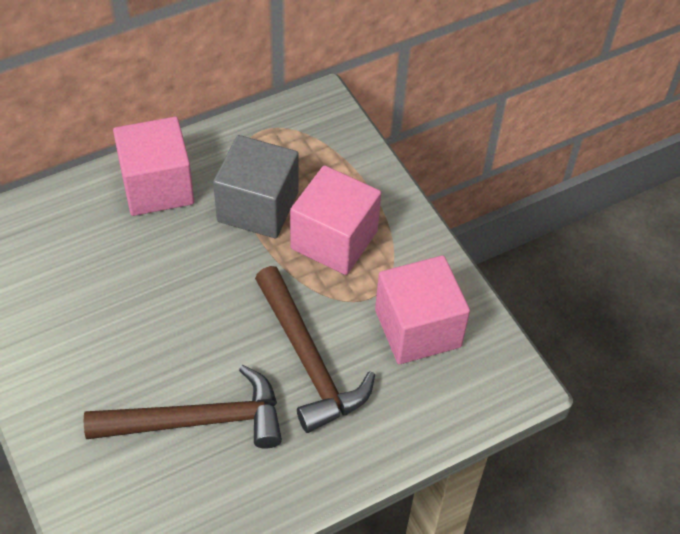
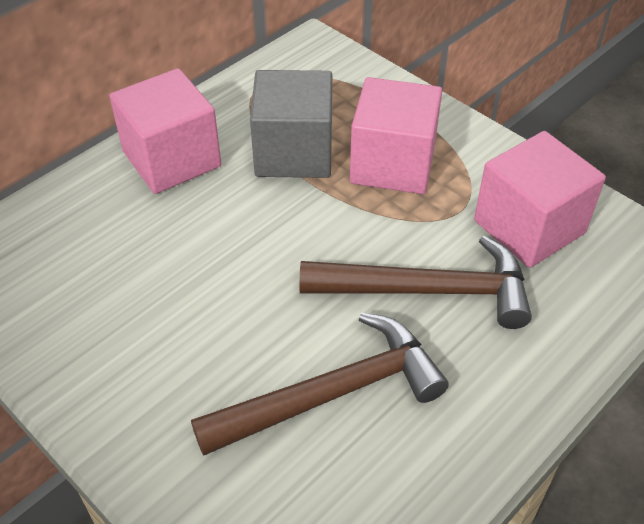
camera: 15 degrees left, 5 degrees down
(308, 360) = (428, 291): brown hammer -> brown hammer turned 45 degrees counterclockwise

